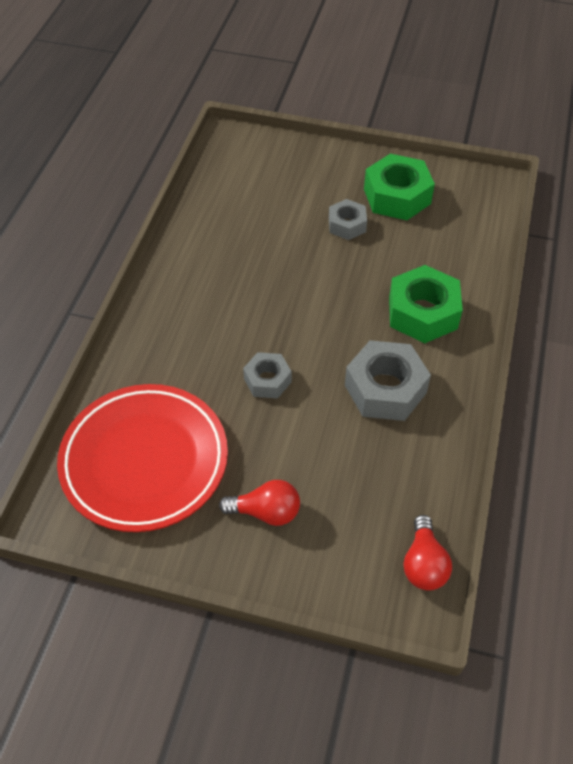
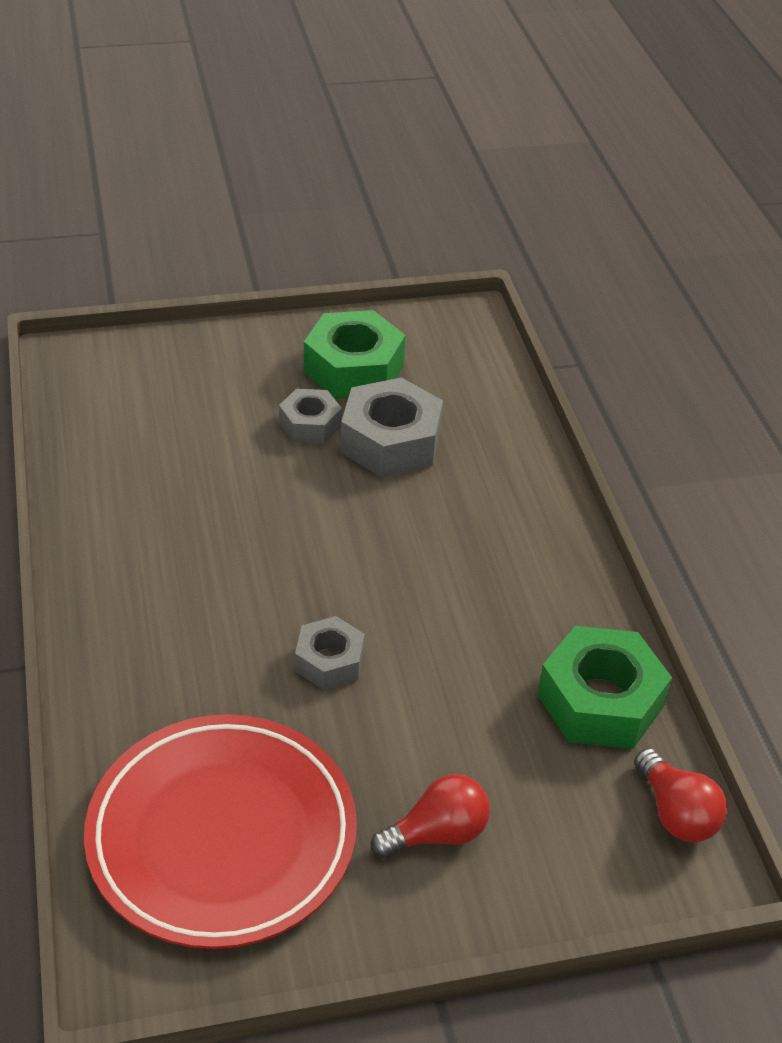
camera: 30 degrees left, 10 degrees down
(385, 389) = (492, 615): grey nut -> grey nut (390, 441)
(423, 313) = (479, 504): green nut -> green nut (600, 701)

